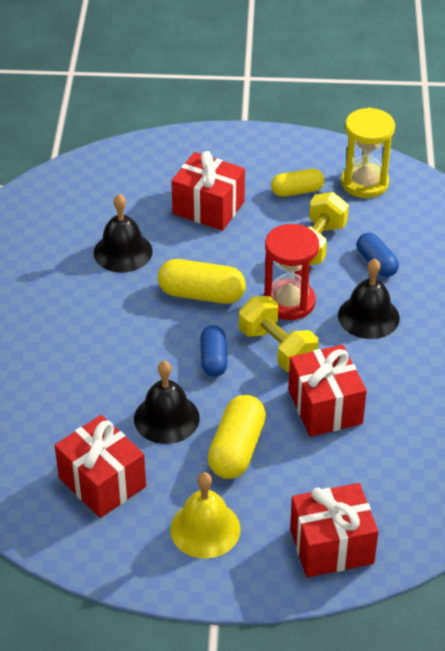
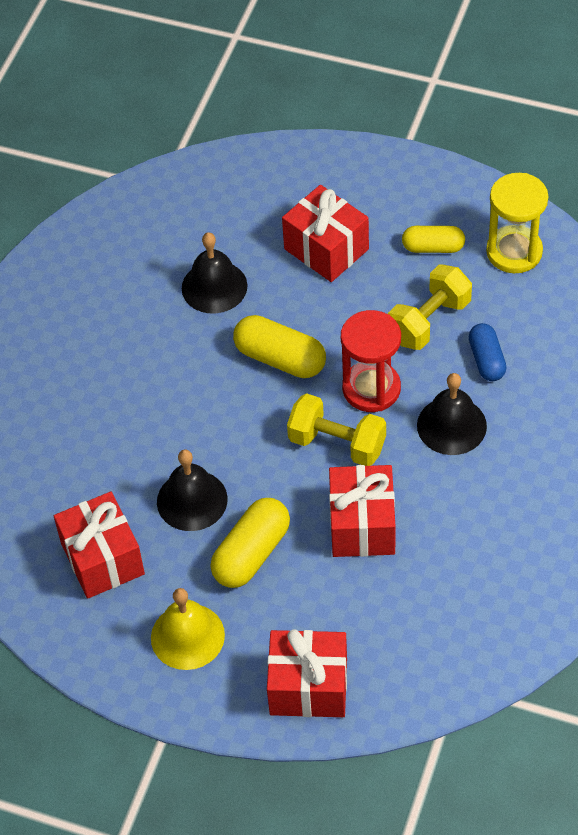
camera: 20 degrees right, 10 degrees up
(213, 359) = (265, 441): blue capsule -> none
(277, 349) = (337, 443): yellow dumbbell -> yellow dumbbell turned 45 degrees counterclockwise

